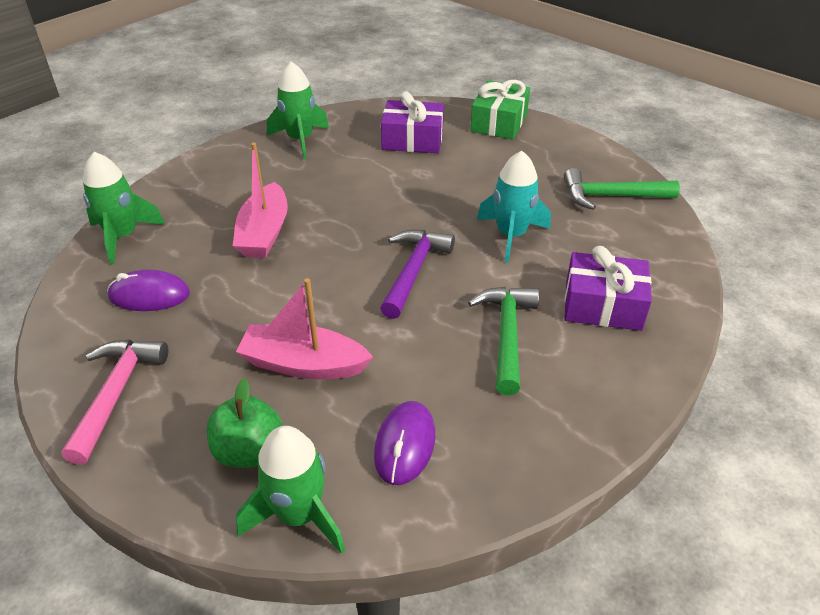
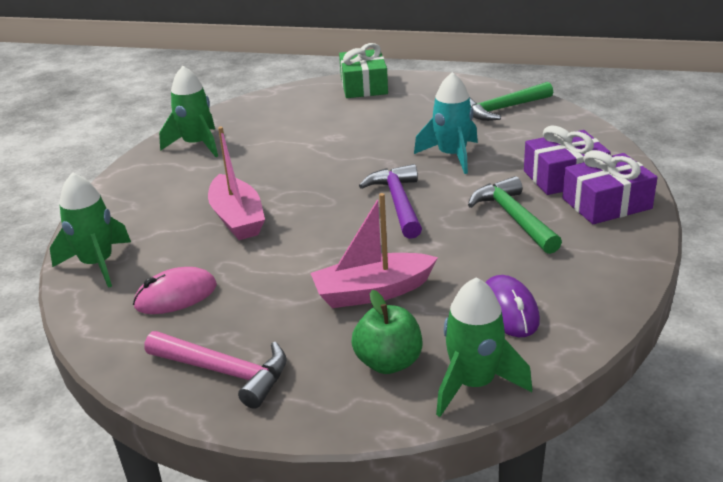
camera: 25 degrees left, 10 degrees down
(116, 394) = (224, 372): pink hammer -> pink hammer turned 135 degrees clockwise
(149, 295) = (176, 296): purple mouse -> pink mouse
(412, 140) = (302, 117): purple gift -> purple gift (606, 203)

